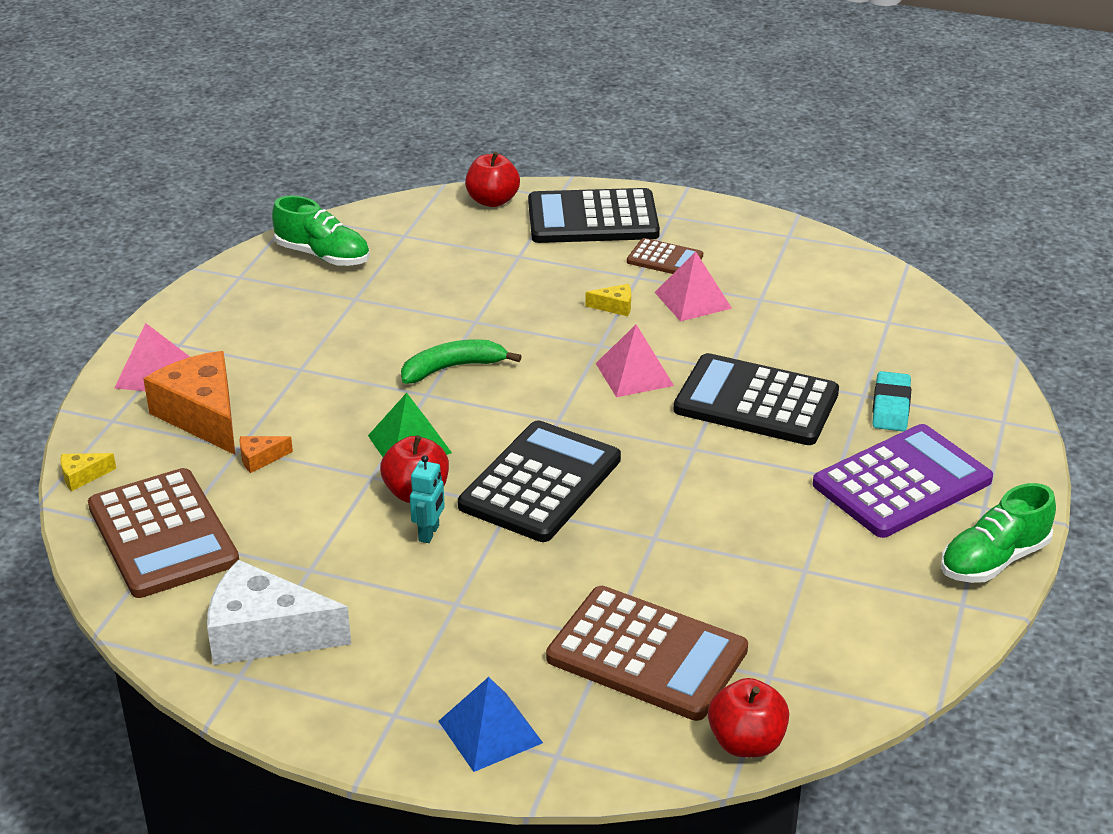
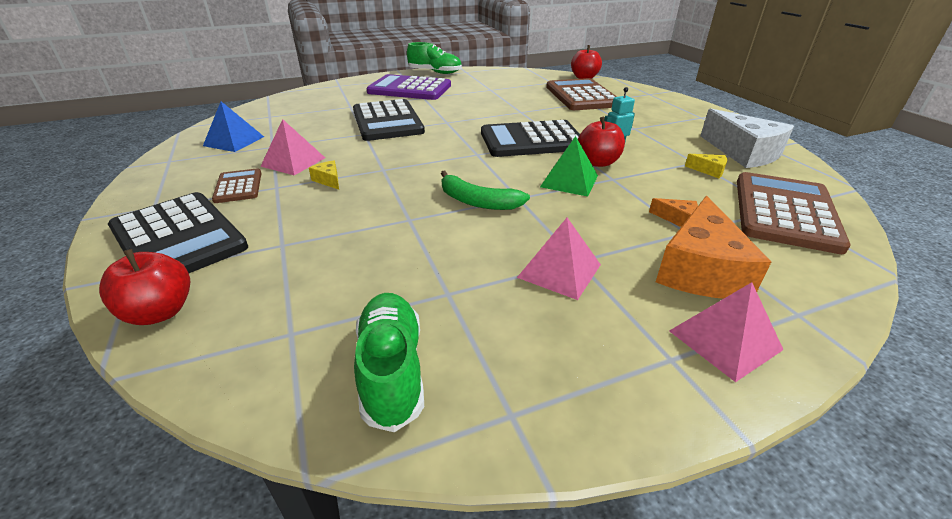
camera: 130 degrees left, 0 degrees up
(82, 476) = (847, 278): yellow cheese -> yellow cheese (709, 170)
(490, 731) = (666, 103): blue pyramid -> blue pyramid (234, 141)
(634, 374) = (402, 151): pink pyramid -> pink pyramid (559, 271)
(890, 407) = (354, 100): turquoise eraser -> none

